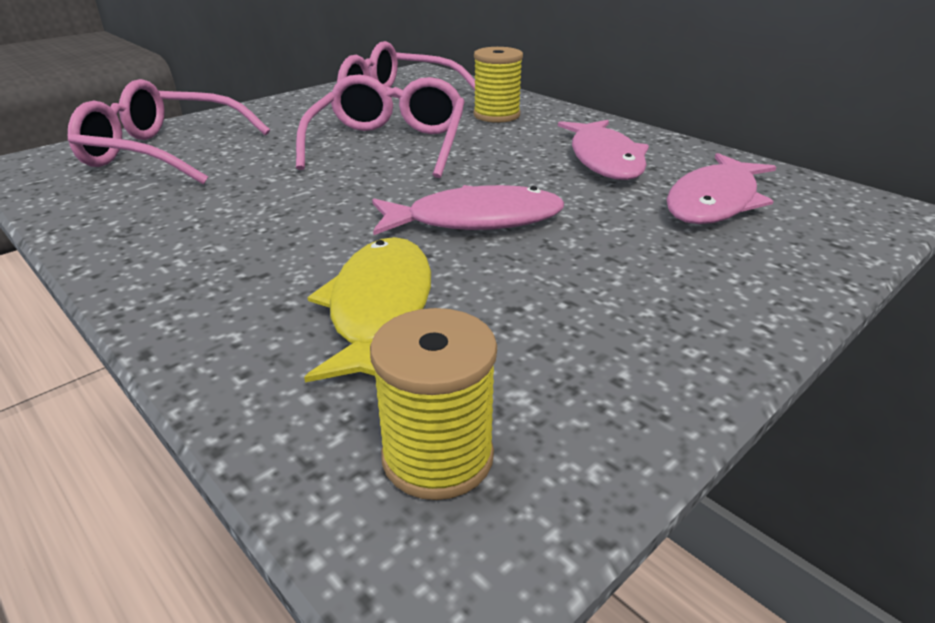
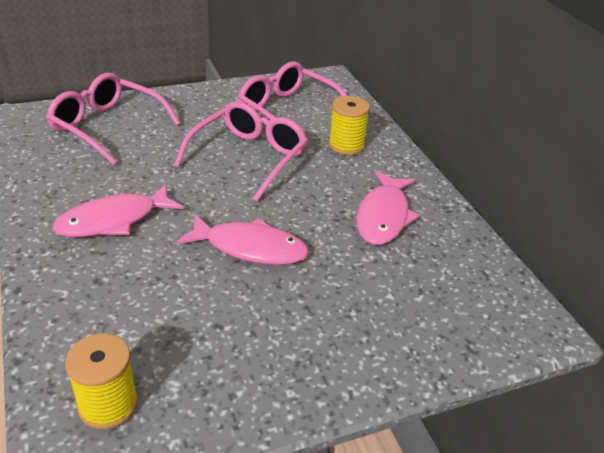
camera: 20 degrees right, 5 degrees up
(379, 309) = (145, 300): yellow fish -> none
(714, 201) = (423, 281): pink fish -> pink fish (114, 220)

